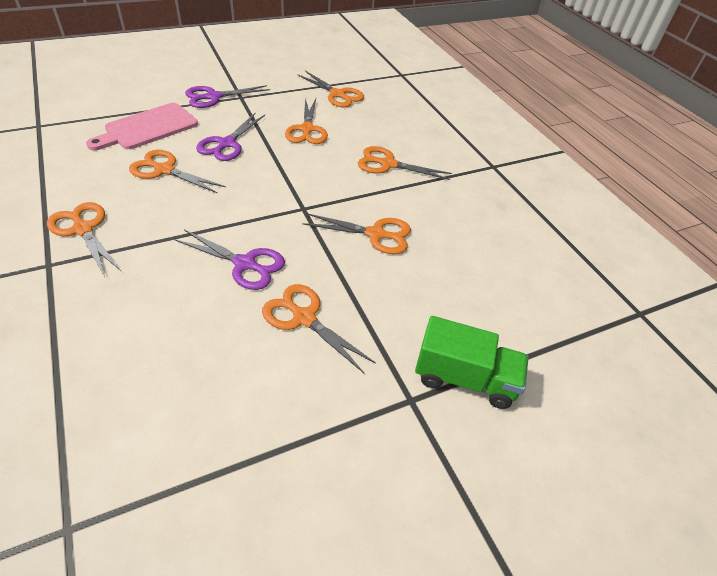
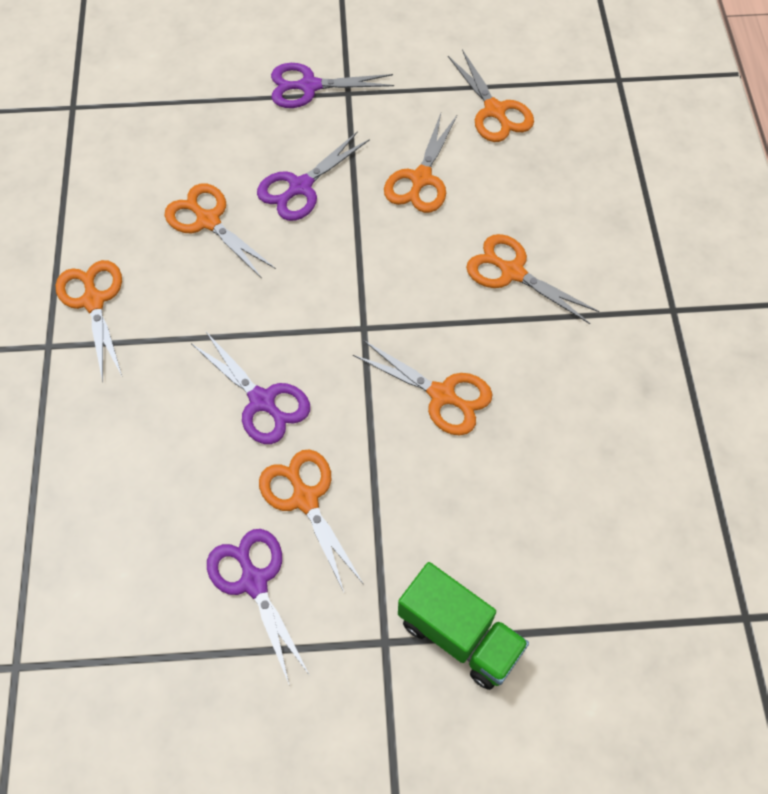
camera: 25 degrees right, 15 degrees up
(147, 128) = (205, 136): pink cutting board -> none
(285, 386) = (254, 582): none -> purple scissors

